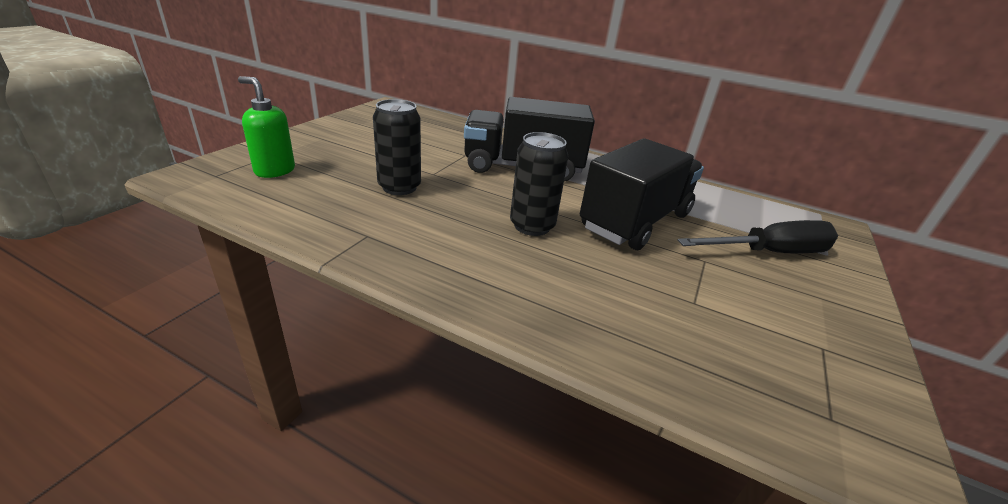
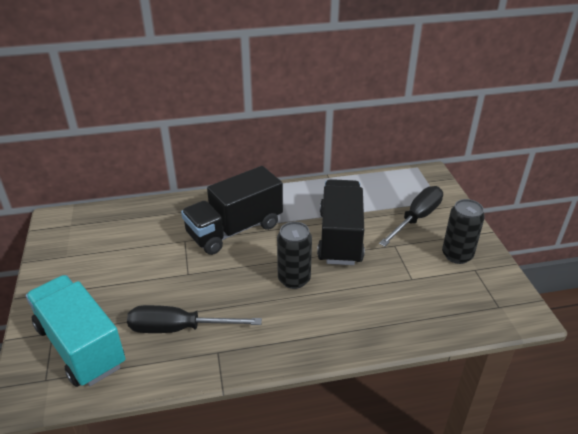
camera: 35 degrees left, 5 degrees up
(274, 171) = (80, 346): green soap dispenser -> turquoise truck
(364, 201) = (179, 328): none -> black screwdriver
(399, 187) = (184, 301): black can -> black can (457, 255)

